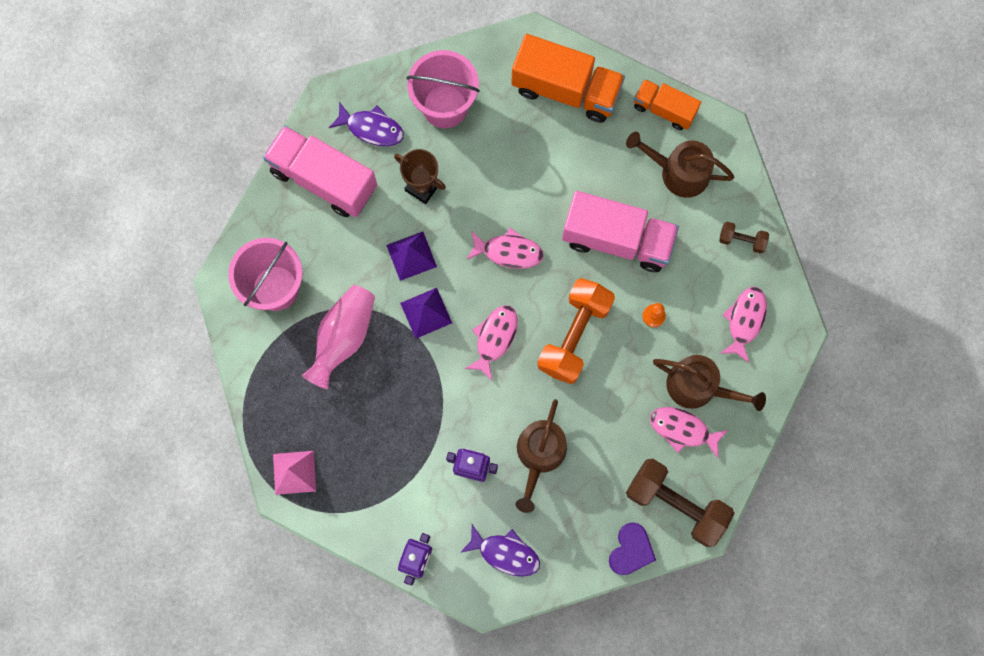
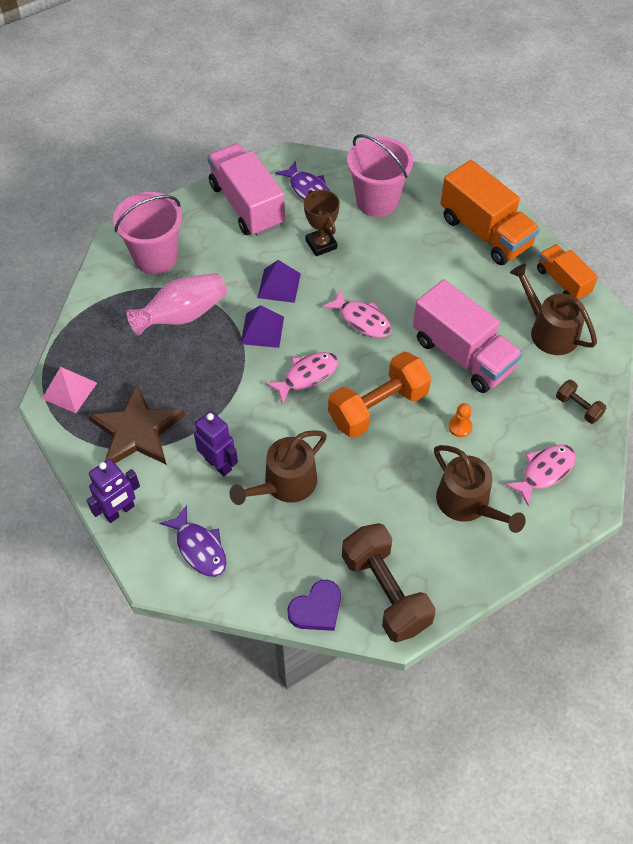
camera: 30 degrees right, 20 degrees down
(382, 477) = (137, 431): none -> brown star
(682, 430) = (431, 531): pink fish -> none

